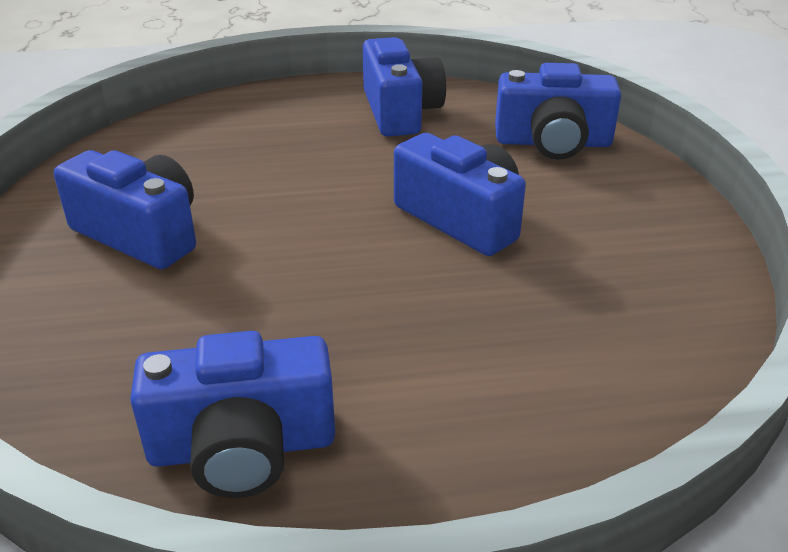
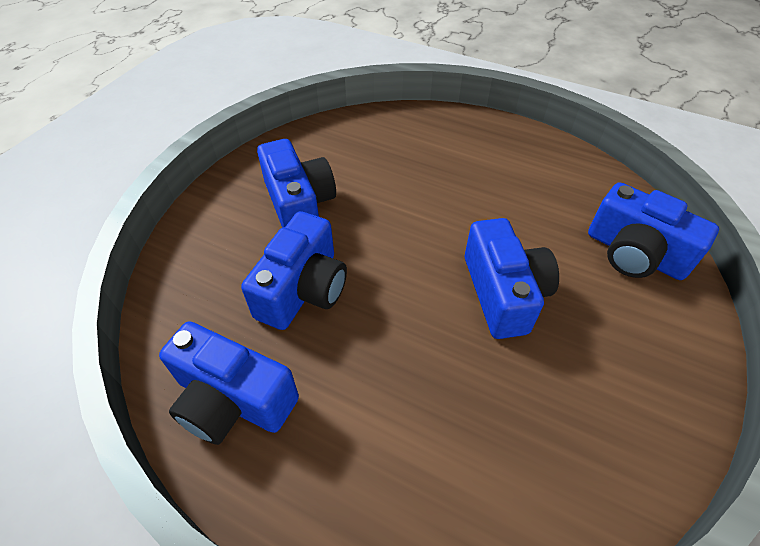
camera: 35 degrees right, 15 degrees up
(400, 112) = (537, 171): blue camera -> blue camera (303, 289)

